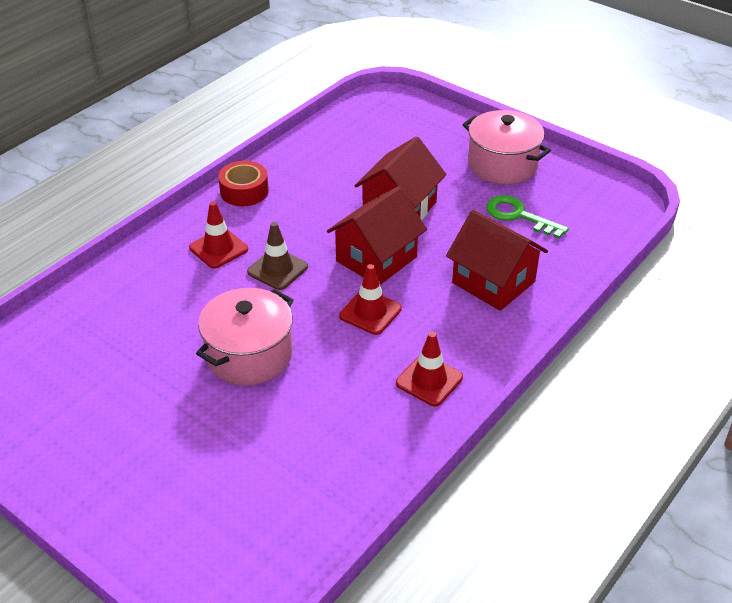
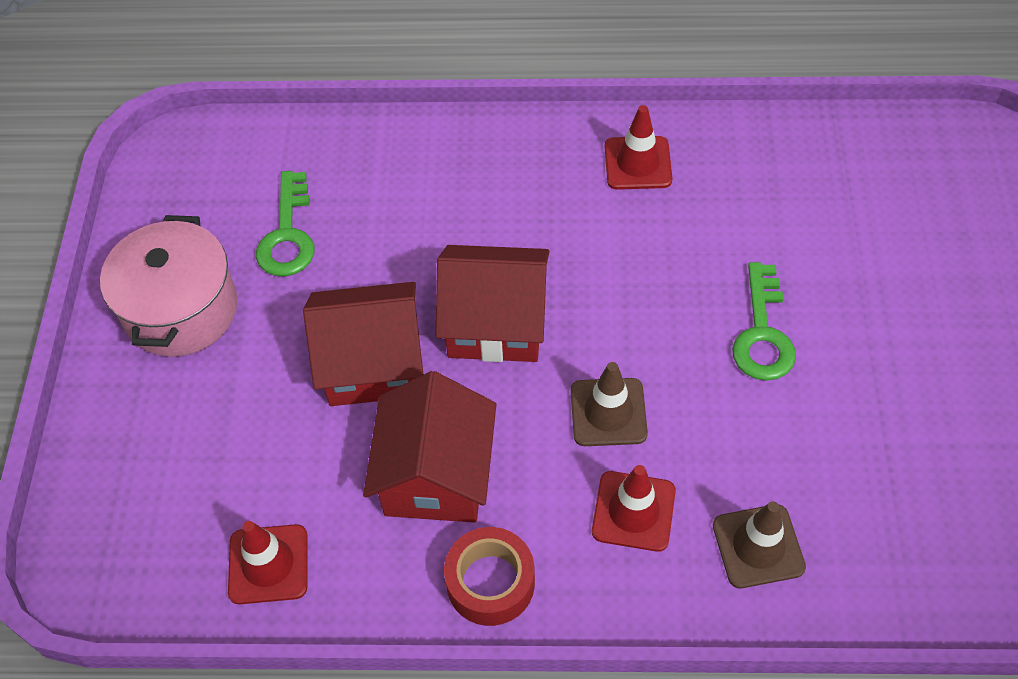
camera: 125 degrees left, 15 degrees up
(149, 277) = (758, 546): none -> brown traffic cone
(249, 355) = (762, 334): pink pot -> green key
(370, 312) = (591, 270): red traffic cone -> red traffic cone (268, 564)
(493, 282) = (438, 193): red house -> red house (436, 475)

